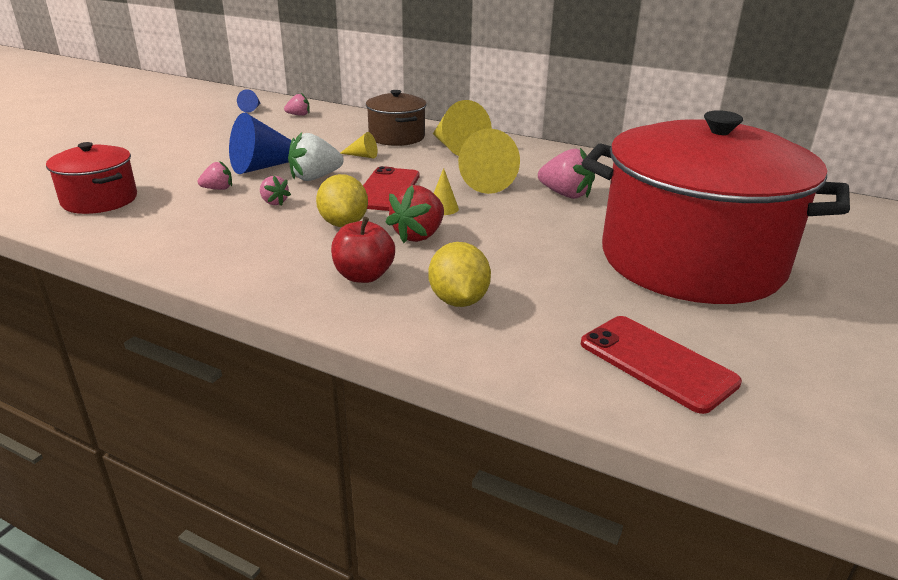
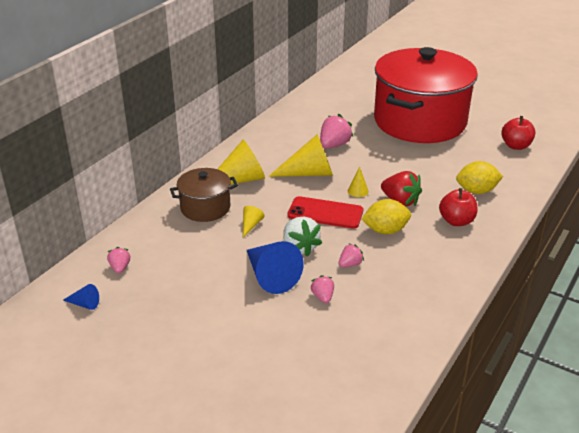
camera: 85 degrees left, 5 degrees up
(100, 200) = (348, 364): red pot -> none
(657, 363) = (516, 146): red phone -> red apple

